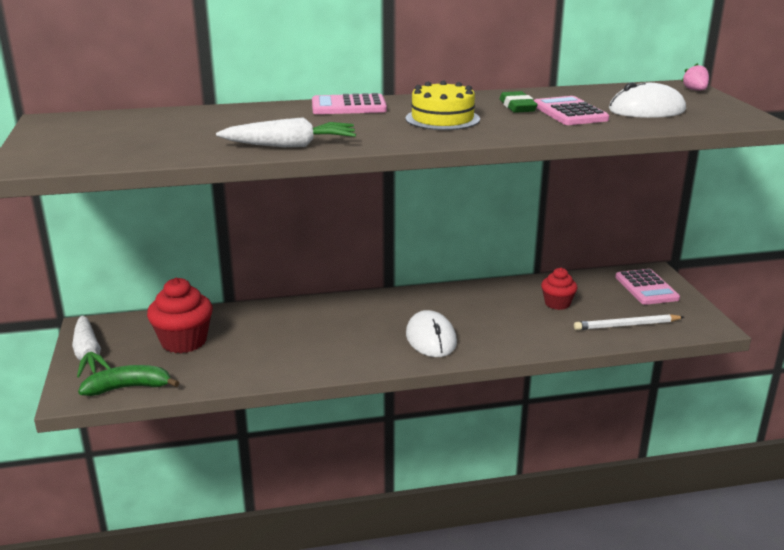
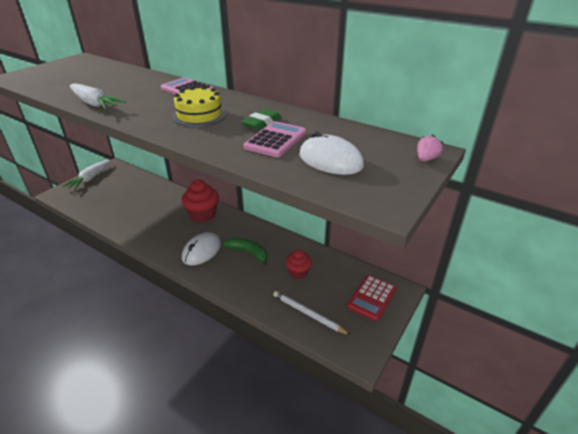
camera: 45 degrees right, 10 degrees up
(128, 388) = (73, 201): green banana -> green banana (248, 253)
(184, 341) = (123, 191): red cupcake -> red cupcake (202, 215)
(646, 288) = (372, 298): pink calculator -> red calculator

